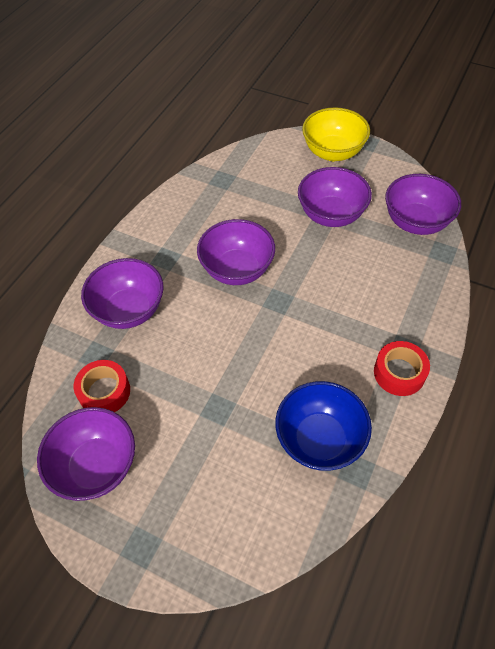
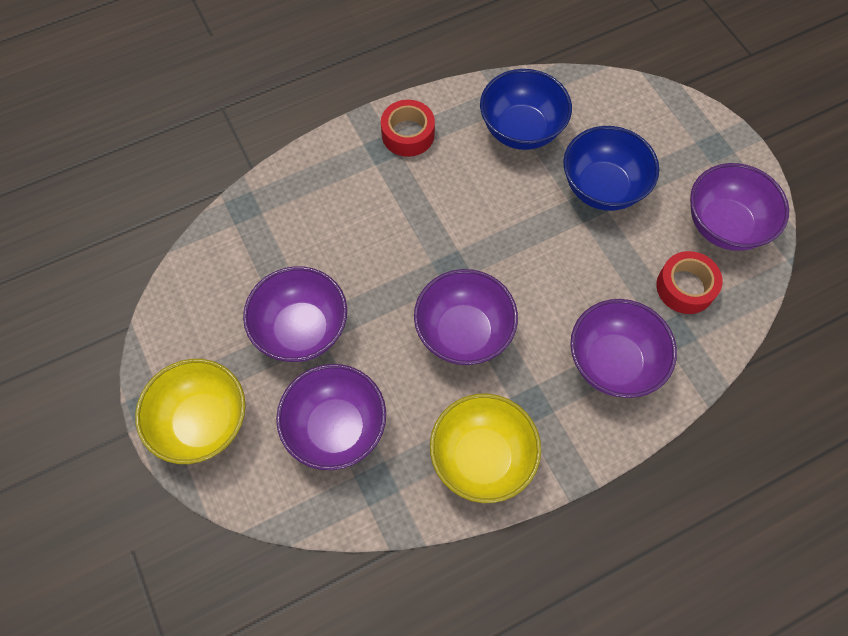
camera: 145 degrees left, 10 degrees up
(175, 219) = (482, 457): none -> yellow bowl
(216, 432) = (602, 187): none -> blue bowl
(416, 222) = (227, 256): purple bowl -> purple bowl (336, 428)

